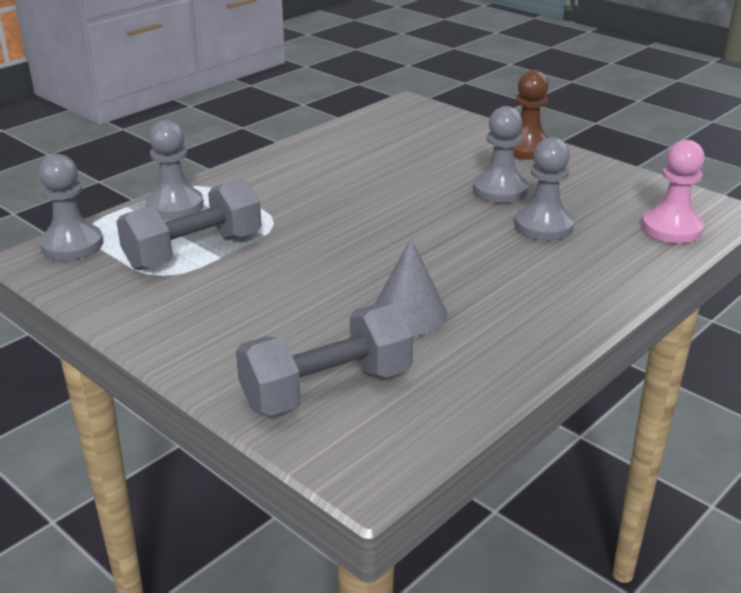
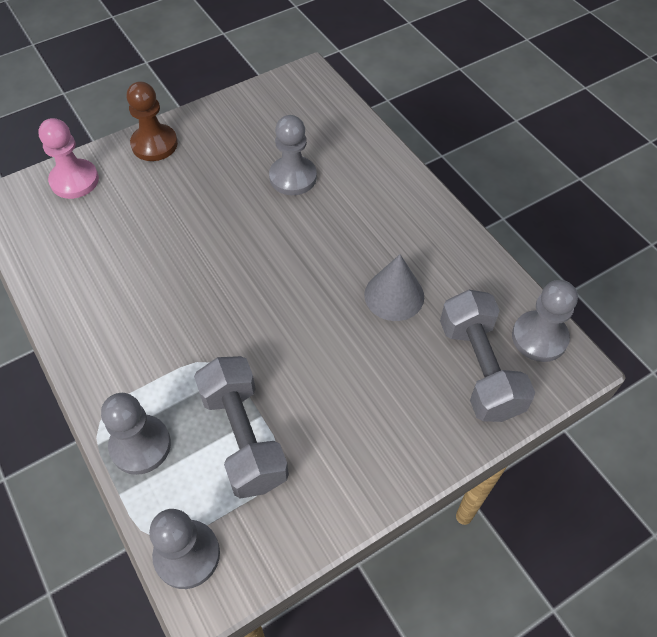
camera: 75 degrees left, 25 degrees up
(500, 190) = (222, 185): grey pawn -> grey pawn (539, 337)
(672, 229) = (324, 110): pink pawn -> pink pawn (74, 180)

